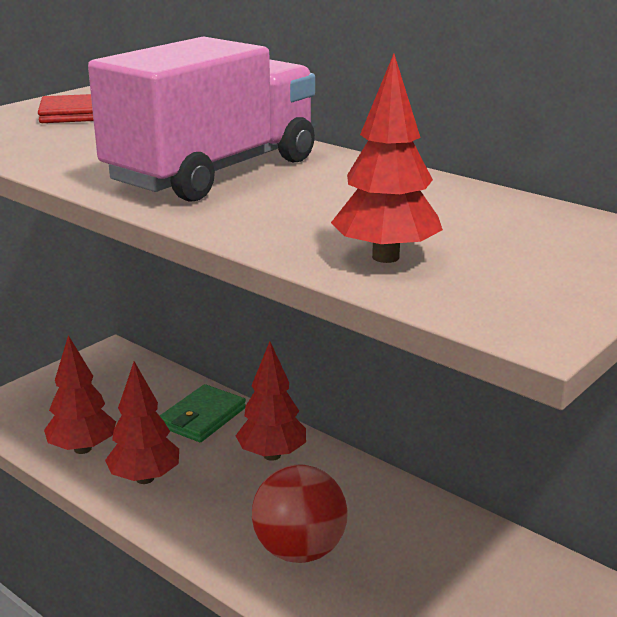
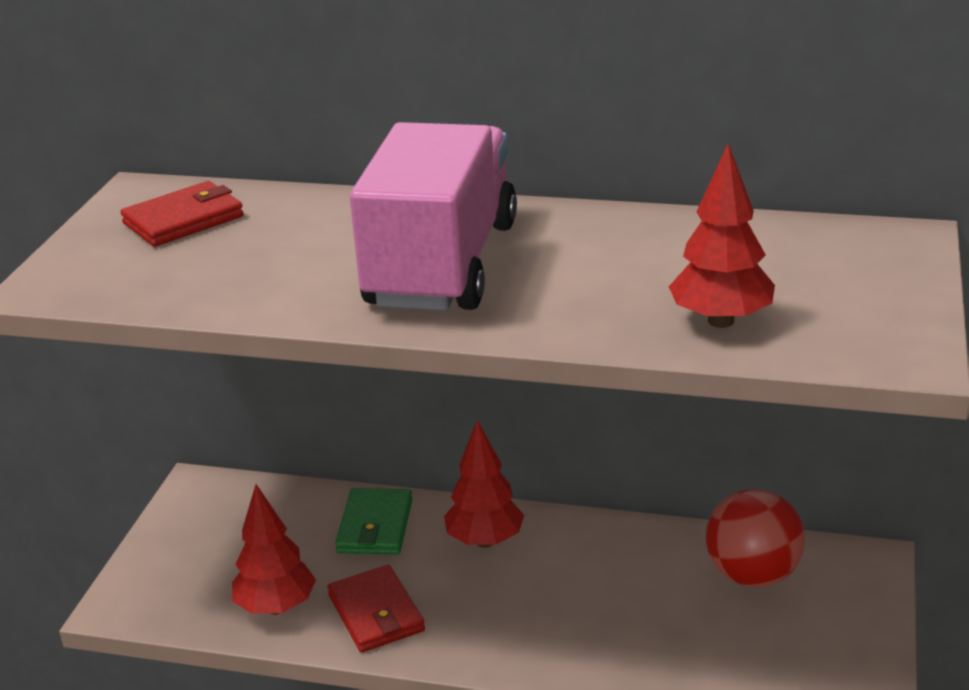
camera: 25 degrees left, 5 degrees up
(145, 478) = (376, 613): red tree -> red wallet
(299, 550) = (594, 625): red ball -> red ball (752, 575)

